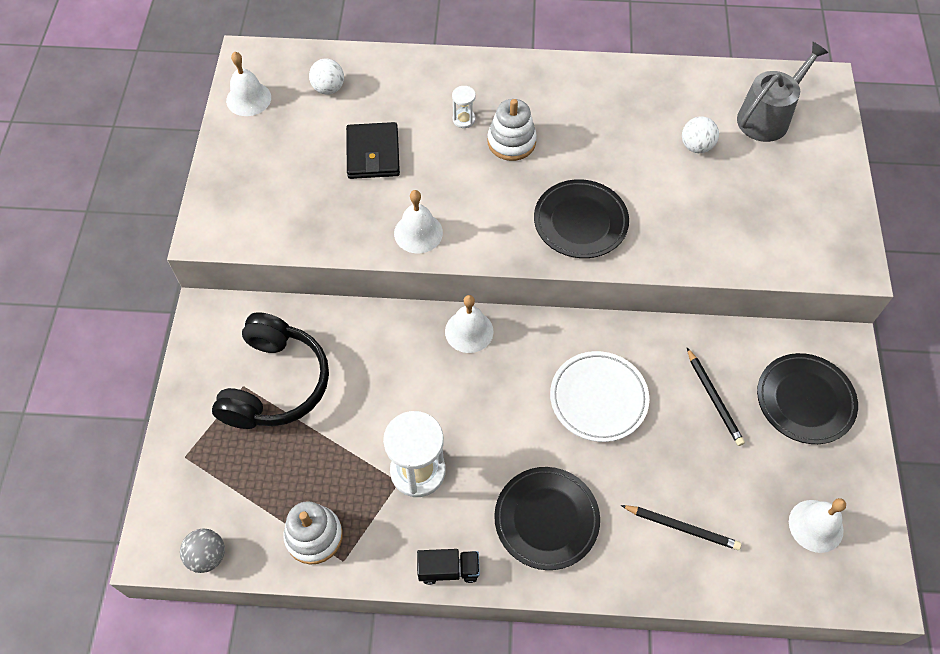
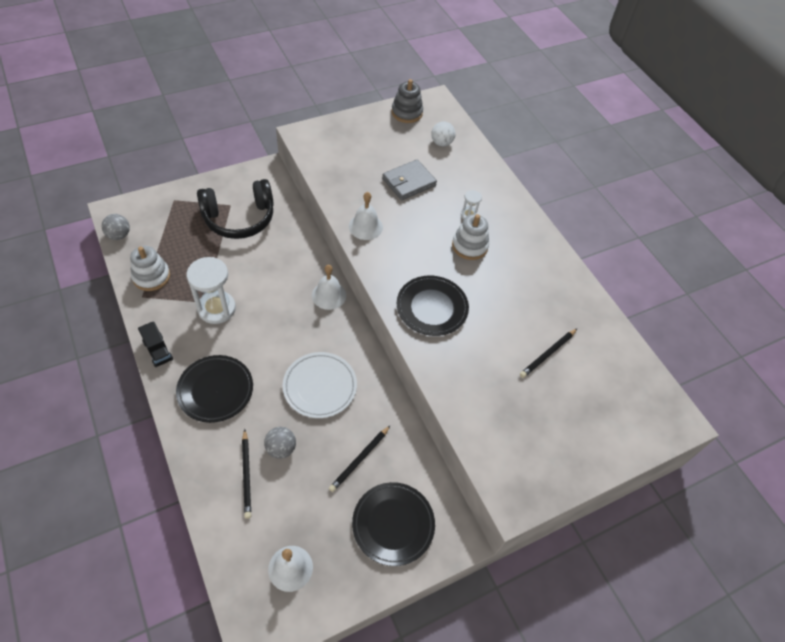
camera: 55 degrees right, 5 degrees down
(248, 99) = (407, 113): white bell -> grey stacking toy
(373, 154) = (409, 182): black wallet -> grey wallet
(663, 475) = (281, 448): none -> grey ball
(696, 146) = (548, 354): white ball -> black pencil
(767, 117) = (612, 392): grey watering can -> none

